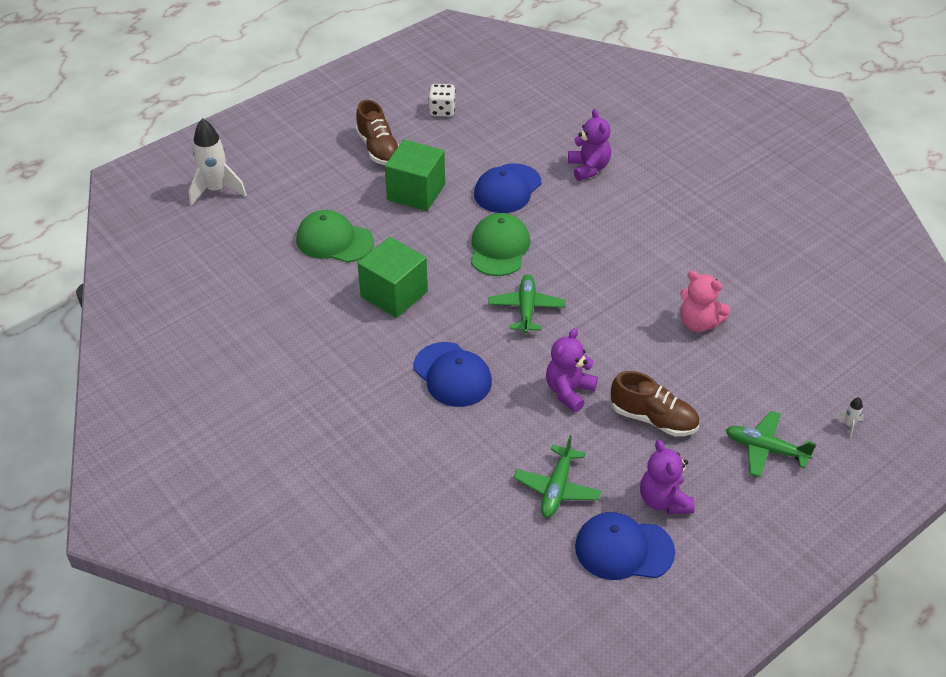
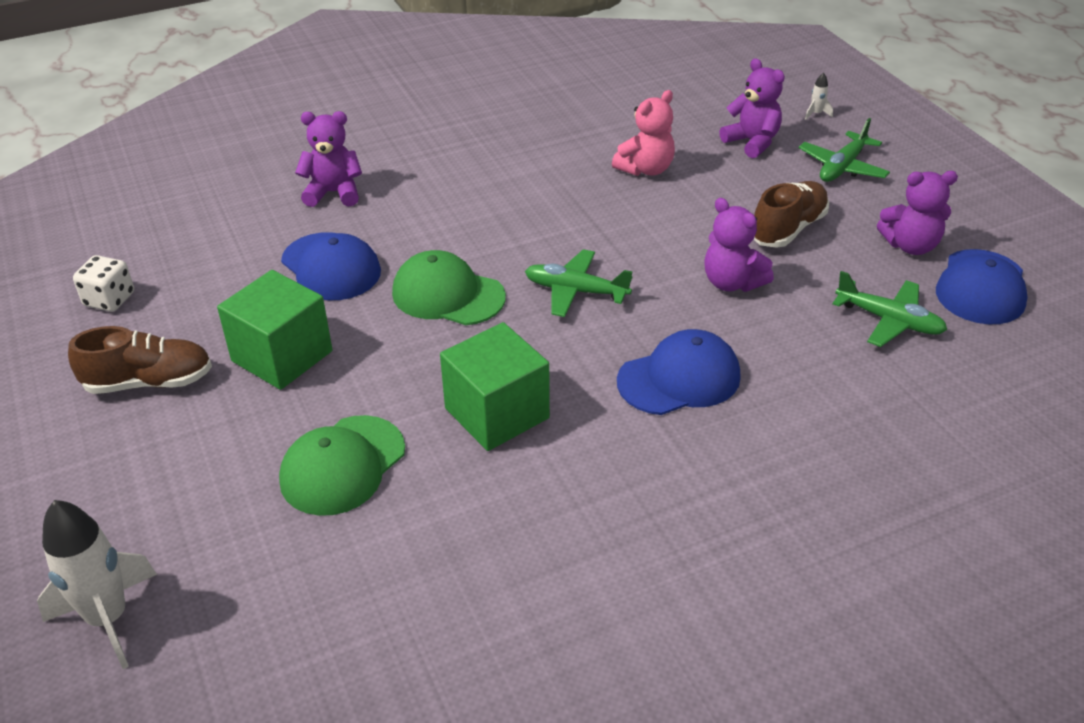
camera: 75 degrees left, 5 degrees down
(775, 384) = (752, 142): none -> purple teddy bear

